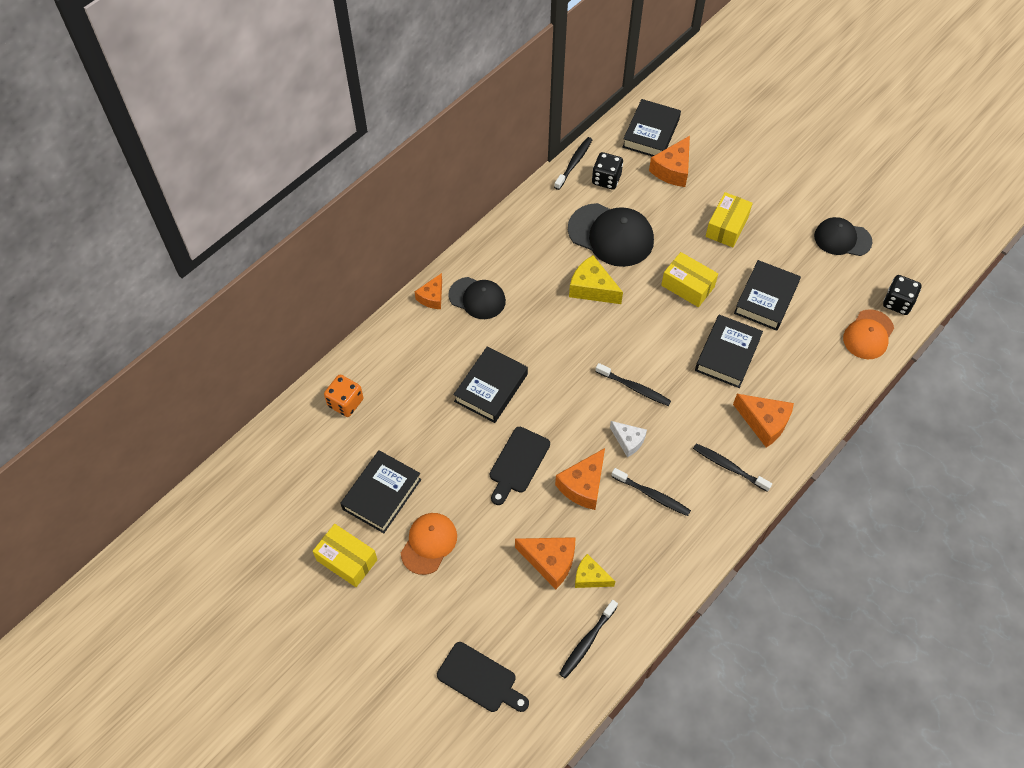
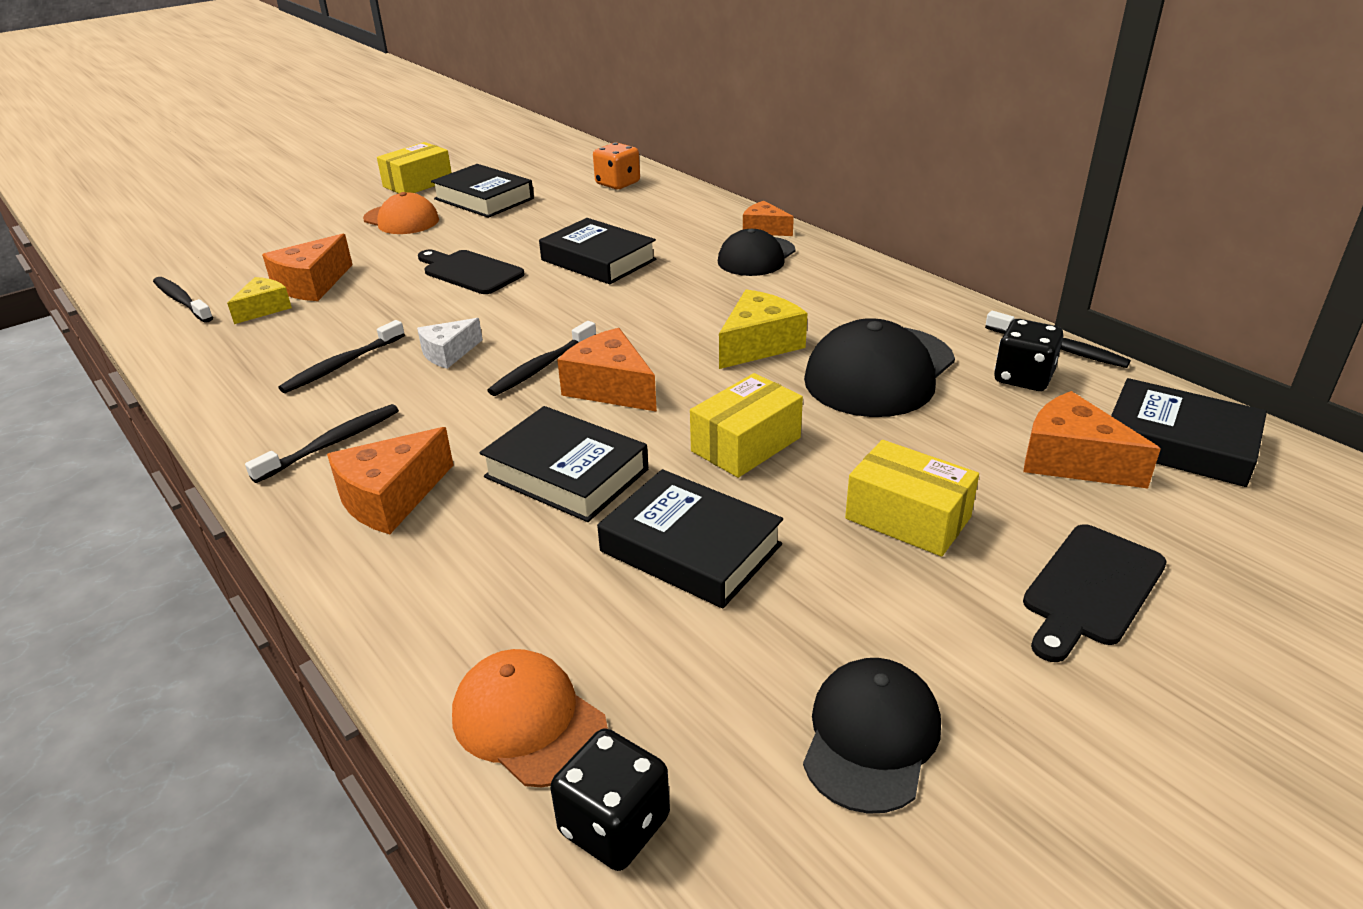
camera: 100 degrees right, 25 degrees down
(480, 679) = (213, 240): black cutting board -> black cutting board (1091, 589)
(583, 485) = (401, 313): orange cheese -> orange cheese (610, 388)

